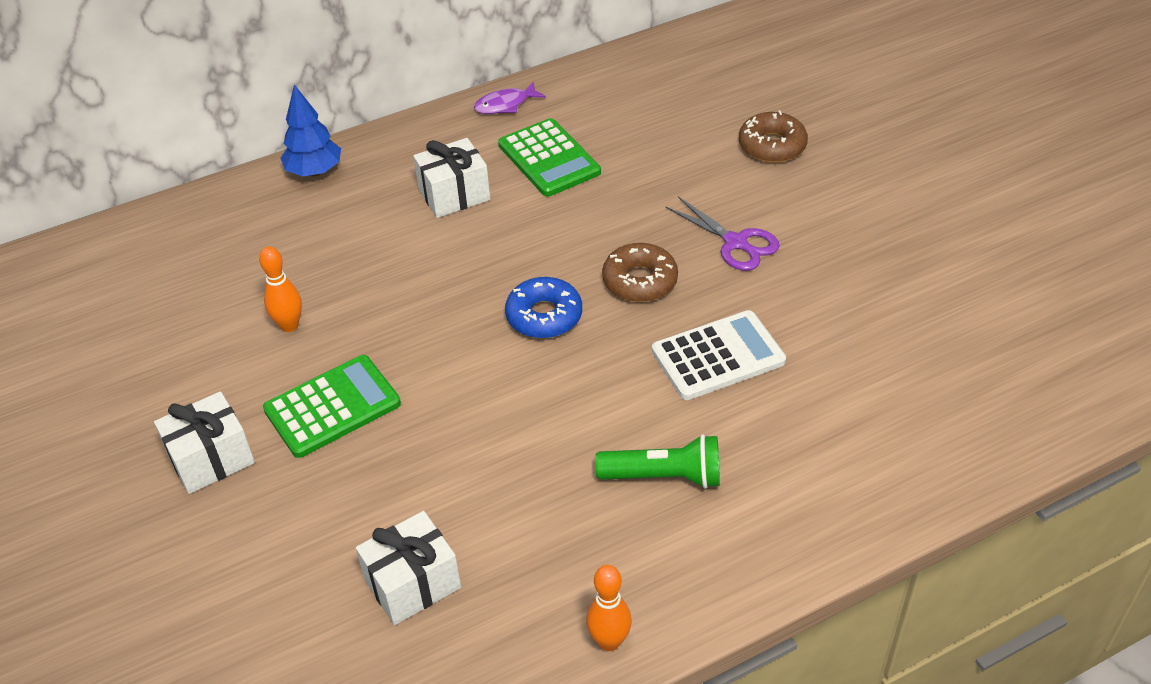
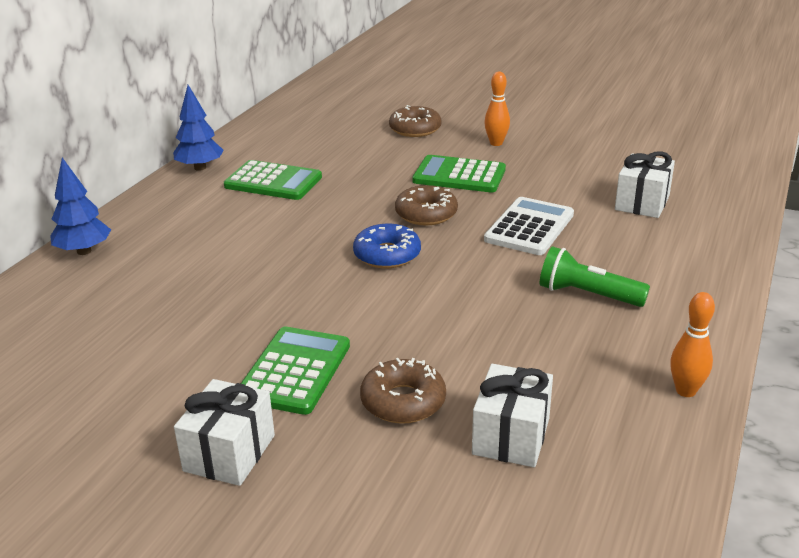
camera: 40 degrees left, 15 degrees down
(289, 325) = (187, 342): orange bowling pin -> orange bowling pin (496, 143)
(375, 492) = (403, 401): none -> brown donut
(454, 195) = (226, 222): white gift -> white gift (642, 203)
(505, 105) = (200, 168): purple fish -> blue tree
(664, 476) = (587, 295): green flashlight -> green flashlight turned 120 degrees counterclockwise
(735, 243) = (459, 175): purple scissors -> green calculator

